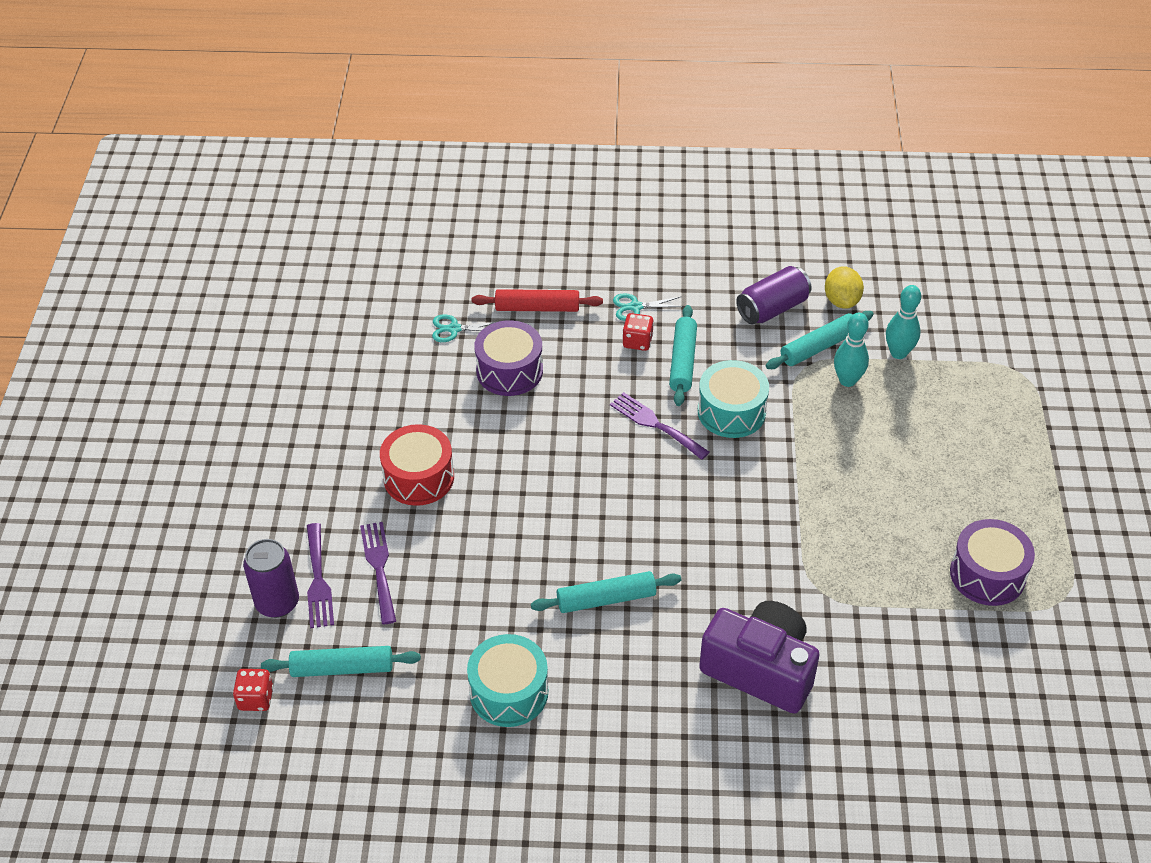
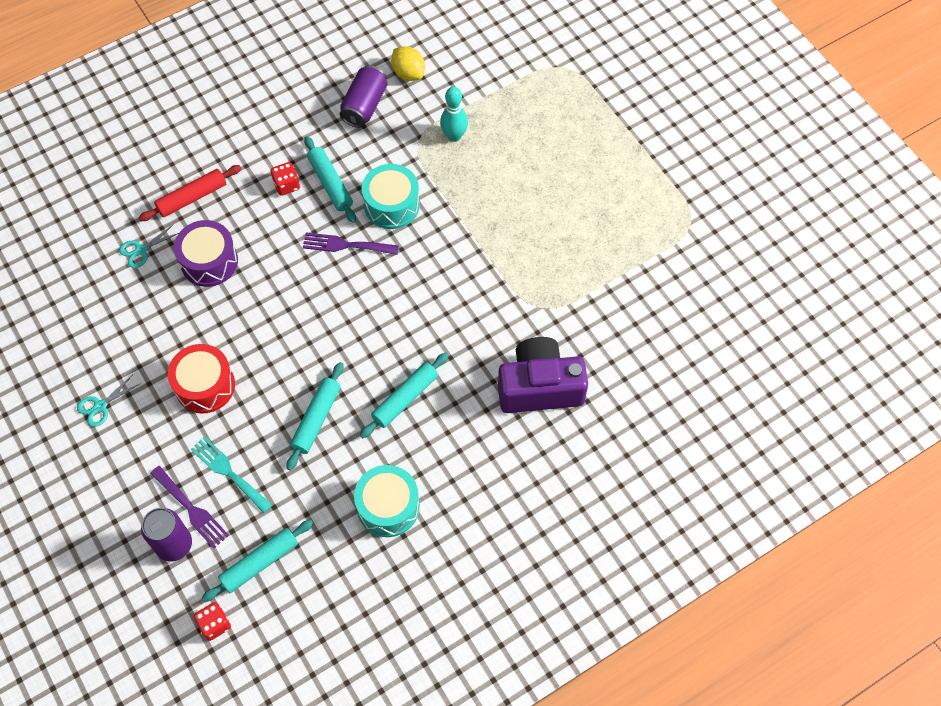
camera: 35 degrees left, 15 degrees up
(379, 567) = (228, 472): purple fork -> turquoise fork
(635, 307) = (265, 157): turquoise scissors -> turquoise scissors (100, 406)
(818, 347) = (417, 119): turquoise rolling pin -> turquoise rolling pin (316, 419)
(898, 353) = (474, 95): turquoise bowling pin -> none
(987, 574) = (635, 232): purple drum -> none

